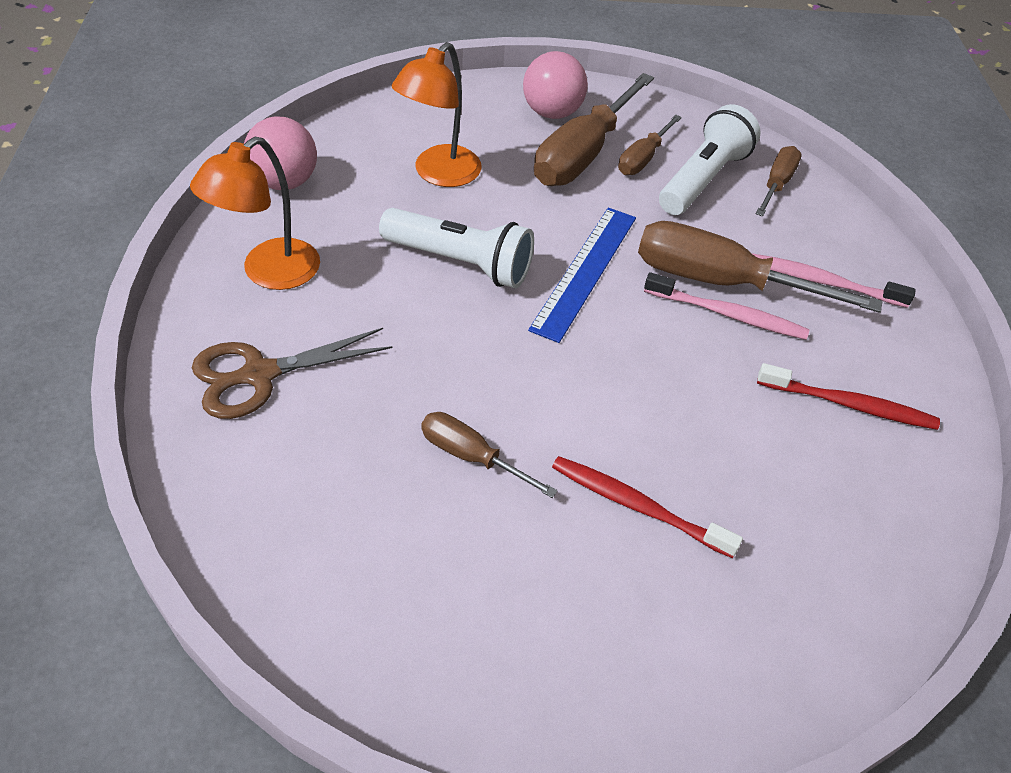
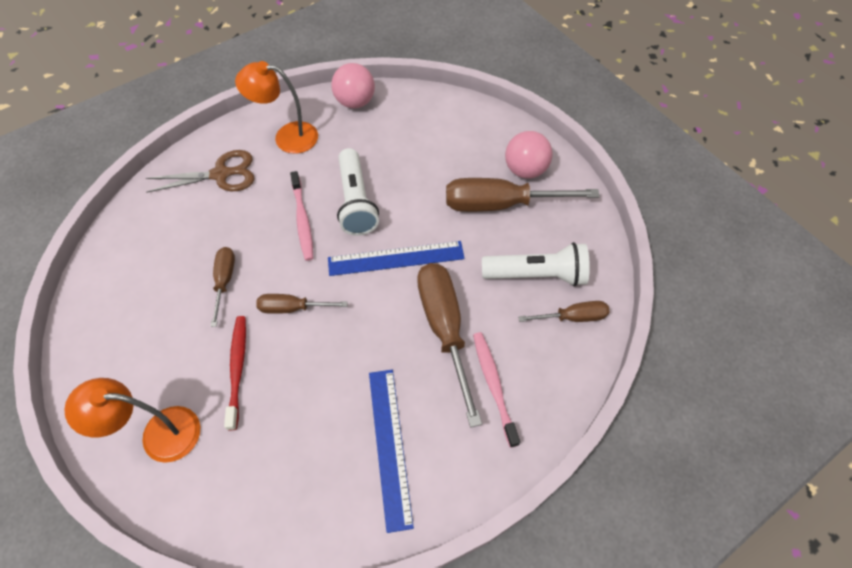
camera: 60 degrees right, 10 degrees up
(259, 374) = (221, 174): brown scissors -> brown scissors turned 135 degrees clockwise
(439, 174) = (418, 153): orange lamp -> orange lamp (159, 433)
(642, 159) = (525, 235): brown screwdriver -> brown screwdriver (291, 308)
(728, 314) = (418, 345): pink toothbrush -> pink toothbrush (302, 220)
(849, 404) = (389, 446): red toothbrush -> blue ruler

